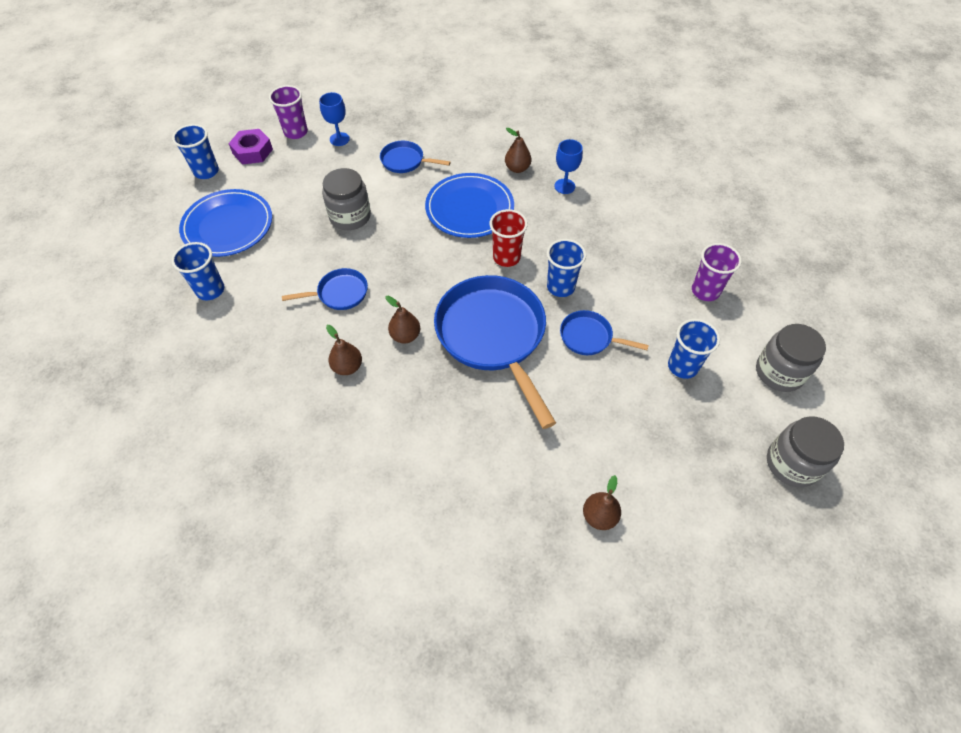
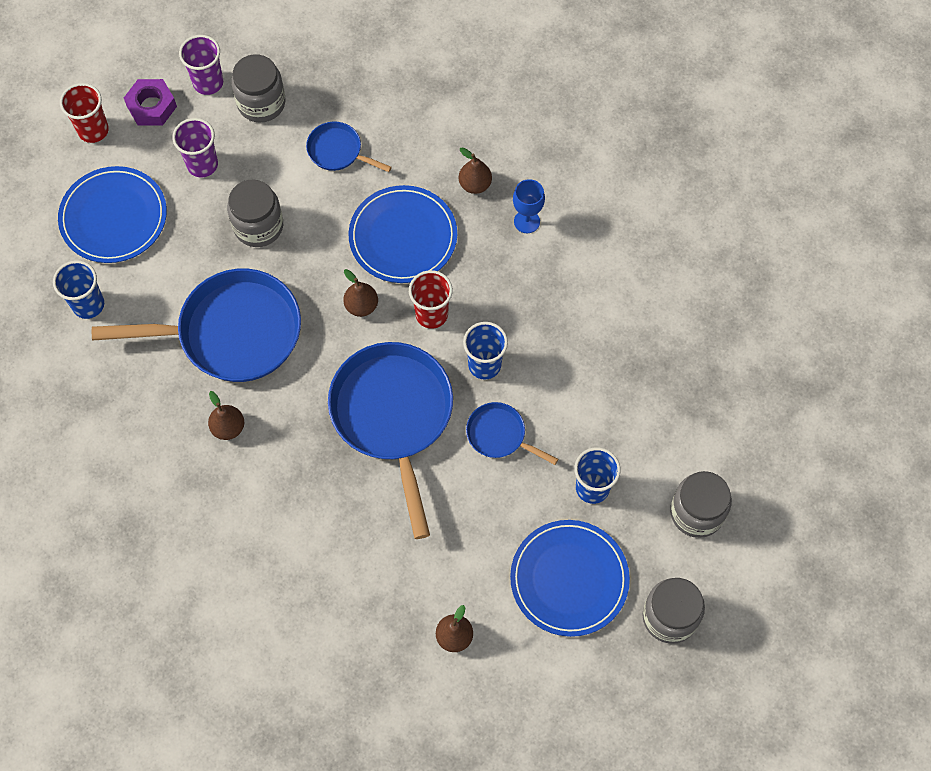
camera: 10 degrees right, 10 degrees up
(206, 171) = (93, 130): blue cup -> red cup
(339, 139) = (261, 103): blue goblet -> grey jar
(339, 293) = (232, 332): blue pan -> blue pan, size x2.13
(405, 336) = (297, 399): brown pear -> brown pear (361, 306)
(689, 445) = (569, 579): none -> blue plate
(705, 291) = (650, 397): purple cup -> purple cup (202, 164)

